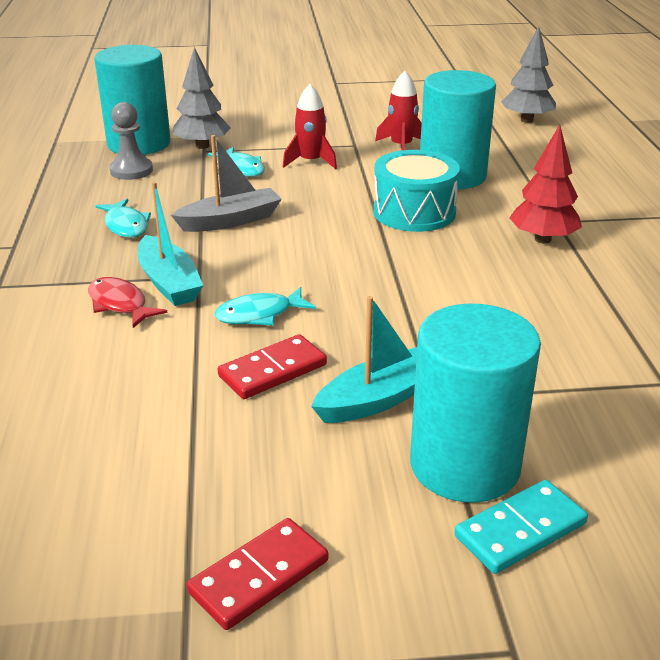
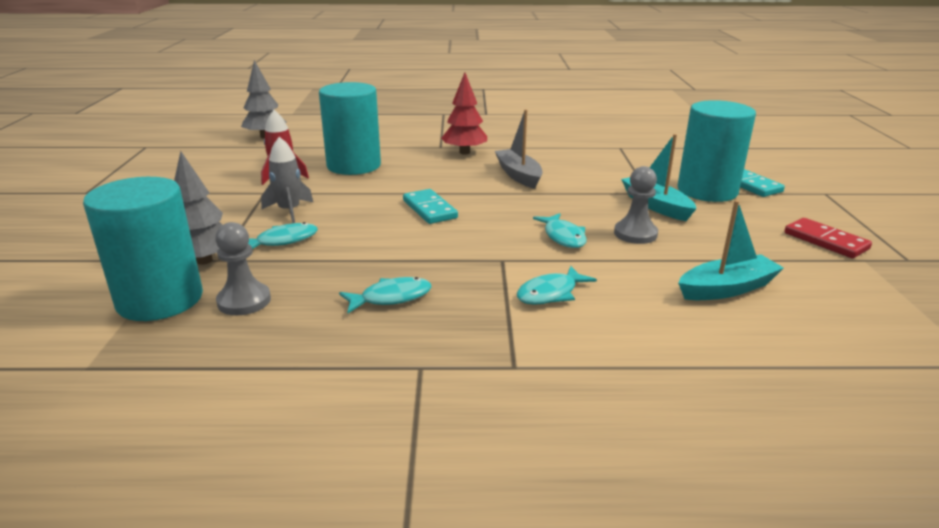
camera: 85 degrees left, 5 degrees down
(120, 304) = (550, 293): red fish -> turquoise fish
(169, 282) = (513, 272): turquoise boat -> turquoise boat (727, 289)
(230, 221) = (400, 246): grey boat -> grey boat (518, 175)
(272, 370) = (635, 234): red domino -> grey pawn
(310, 162) = (289, 211): red rocket -> grey rocket
(328, 229) = (429, 209): none -> turquoise domino
(414, 212) = (411, 181): turquoise drum -> none

